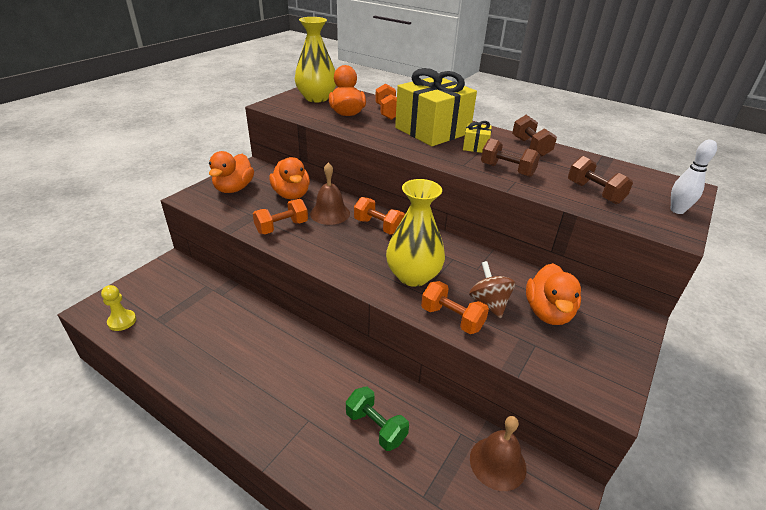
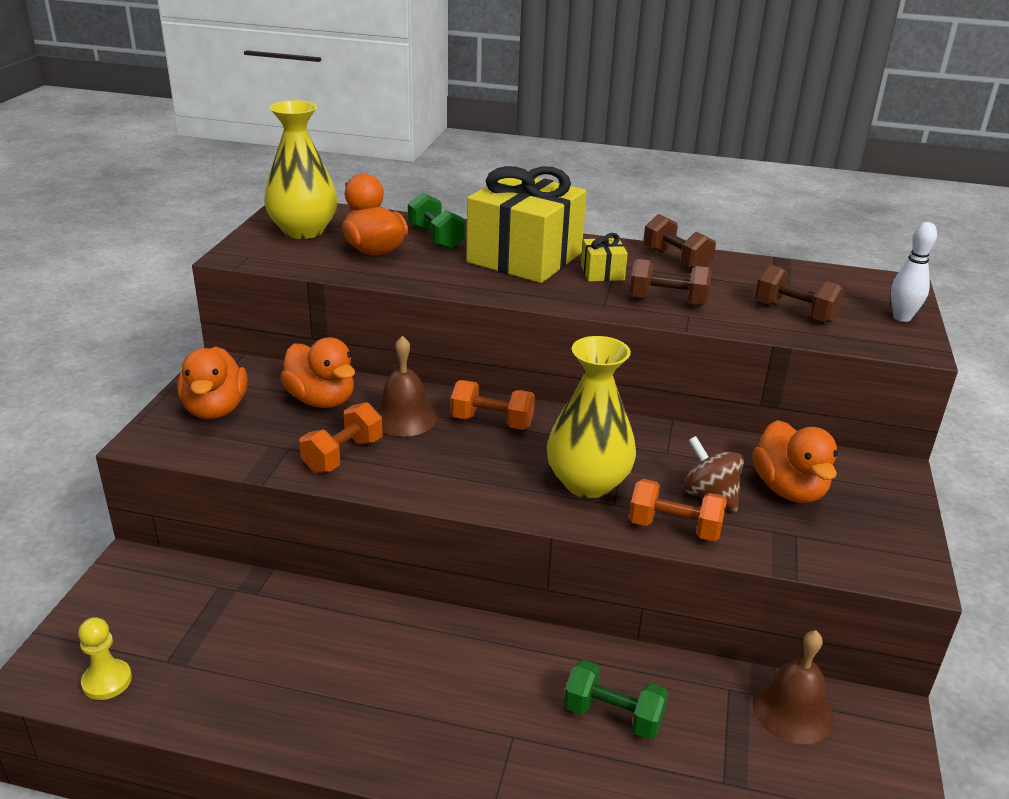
camera: 20 degrees left, 5 degrees down
(387, 112) = (436, 238): orange dumbbell -> green dumbbell

